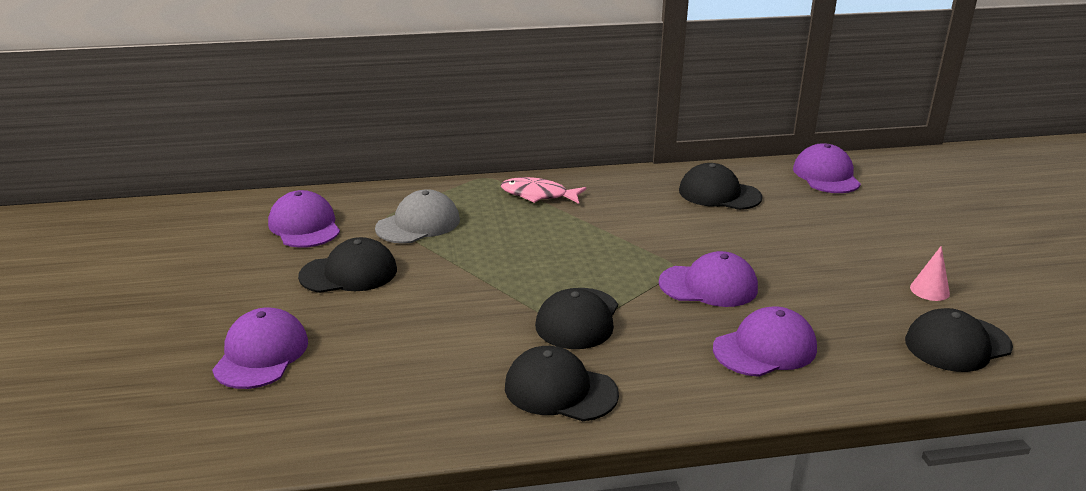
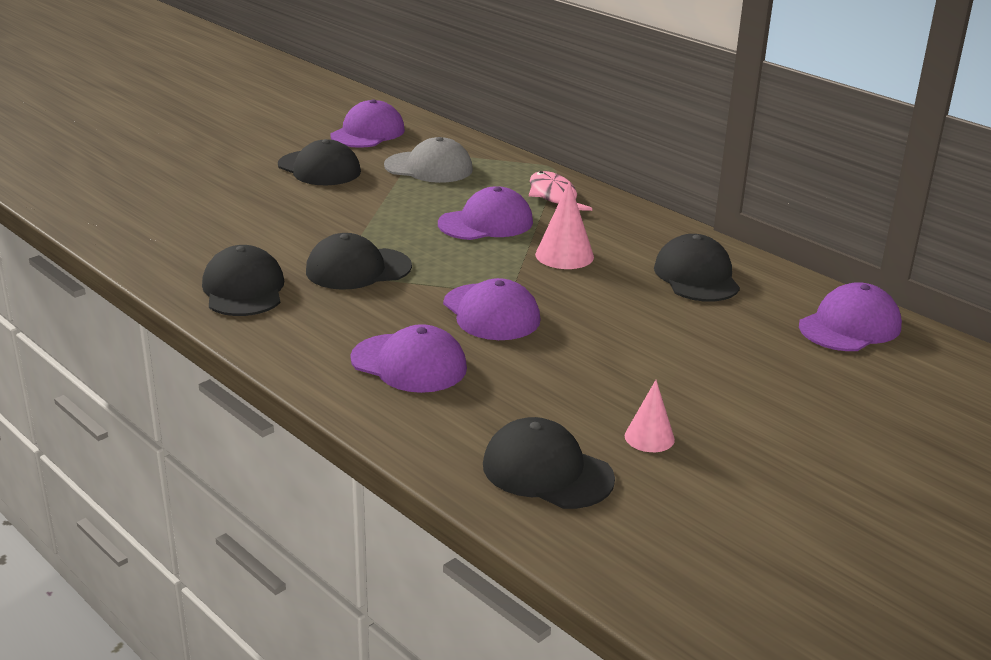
camera: 55 degrees right, 0 degrees up
(261, 354) = (180, 177): purple cap -> purple cap (486, 223)
(642, 226) = (564, 255): none -> pink cone

